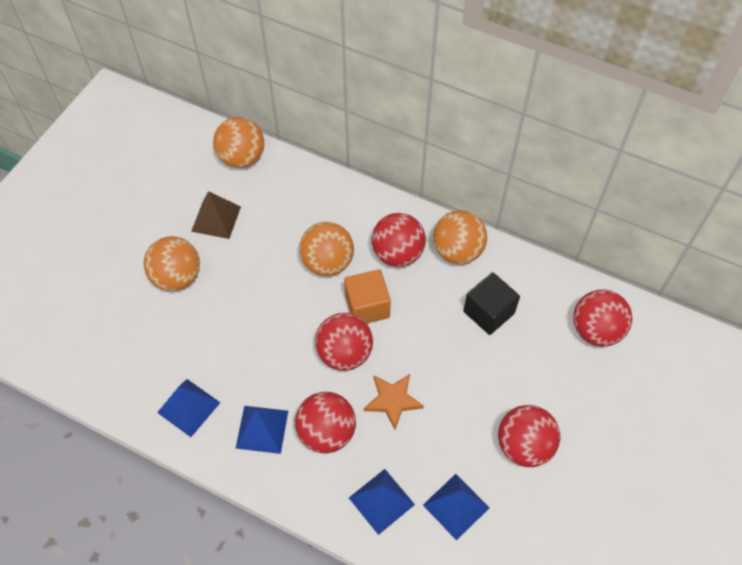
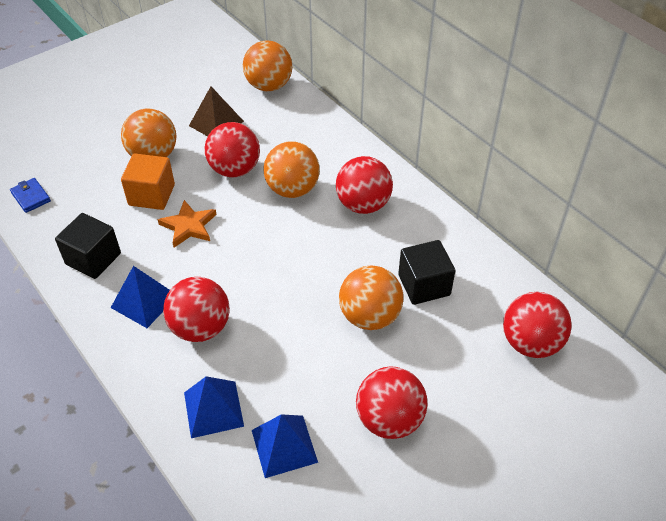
camera: 25 degrees right, 10 degrees down
(85, 369) = (31, 197): none -> blue wallet
(188, 407) = (93, 259): blue pyramid -> black cube
(344, 353) = (260, 268): red ball -> red ball (235, 169)
(367, 306) = (306, 237): orange cube -> orange cube (151, 195)
(393, 400) = (281, 325): orange star -> orange star (189, 226)
(457, 251) = (423, 222): orange ball -> orange ball (370, 316)

